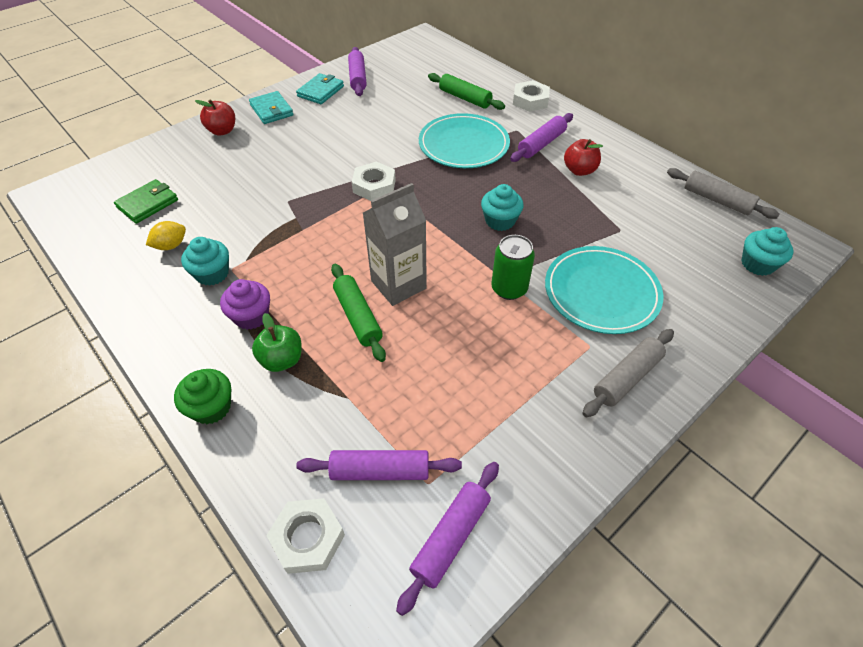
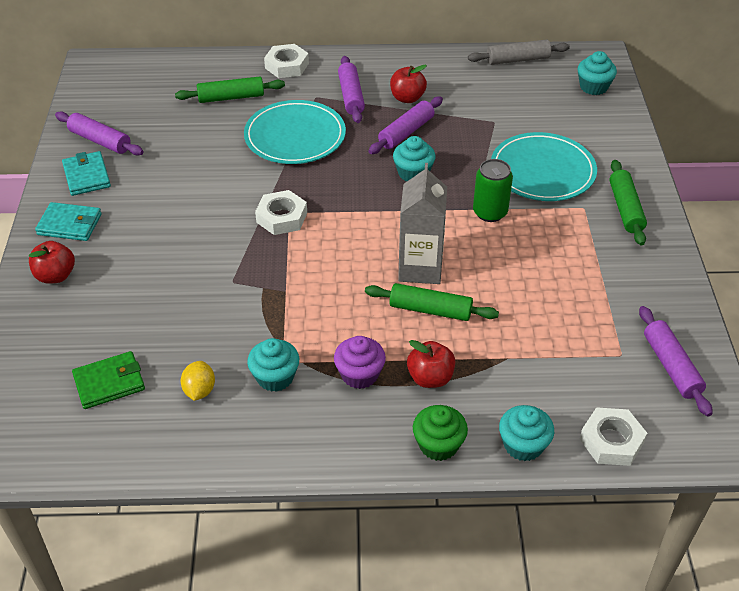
camera: 50 degrees left, 5 degrees down
(148, 204) = (109, 383): green wallet -> green wallet turned 75 degrees clockwise
(252, 468) = (523, 445): none -> turquoise cupcake
(282, 360) = (430, 378): green apple -> red apple
(380, 471) = (589, 374): purple rolling pin -> purple rolling pin (406, 132)
(626, 377) = (625, 209): grey rolling pin -> green rolling pin

